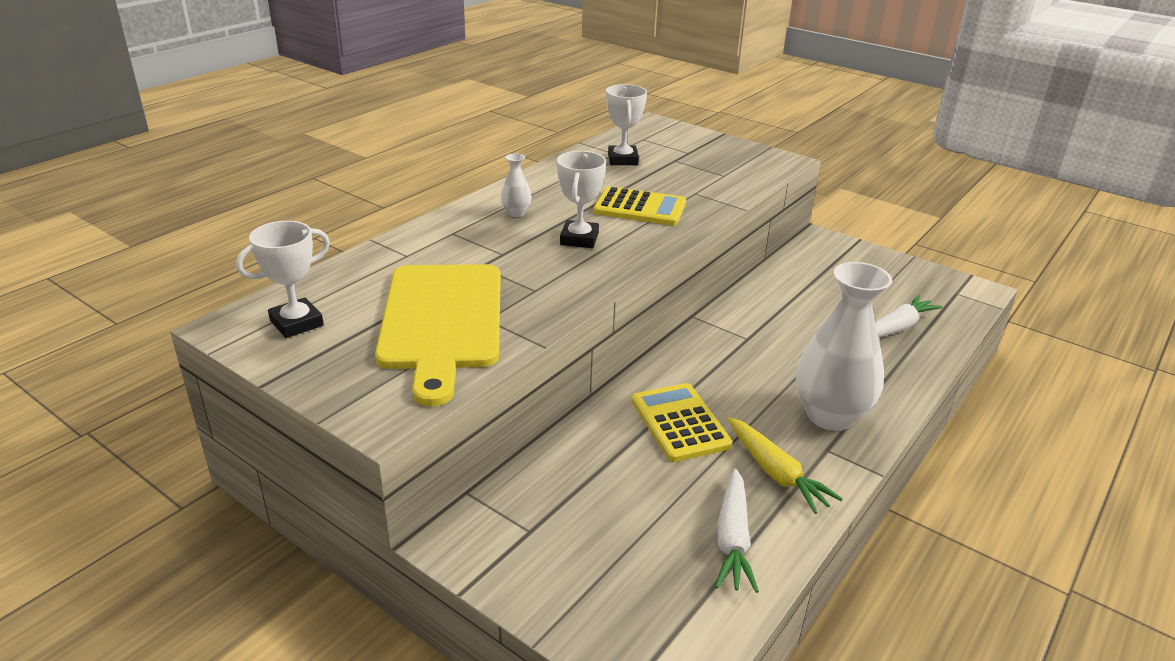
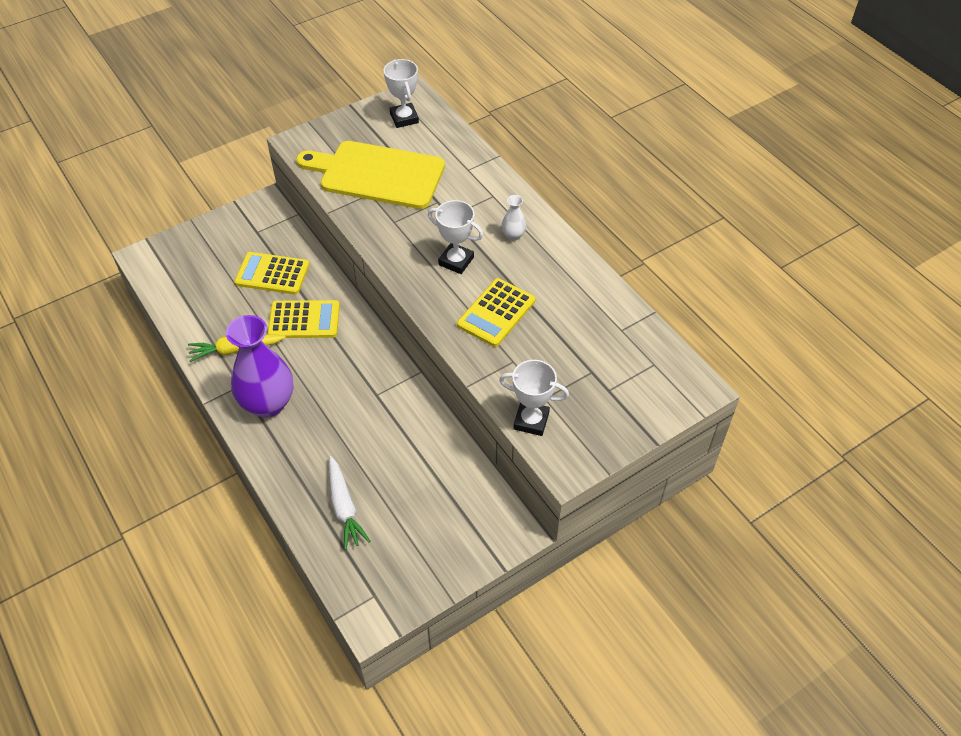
camera: 110 degrees right, 20 degrees up
(613, 481) = (272, 274): none -> yellow calculator
(623, 160) = (603, 331): white trophy -> white trophy (531, 421)
(732, 539) = (202, 309): white carrot -> none
(830, 416) = (268, 403): white vase -> purple vase

